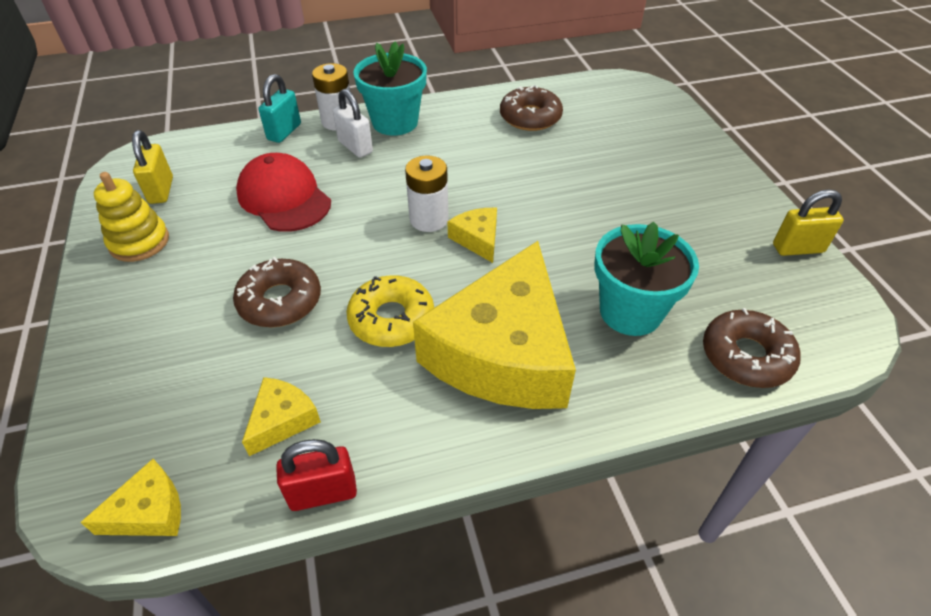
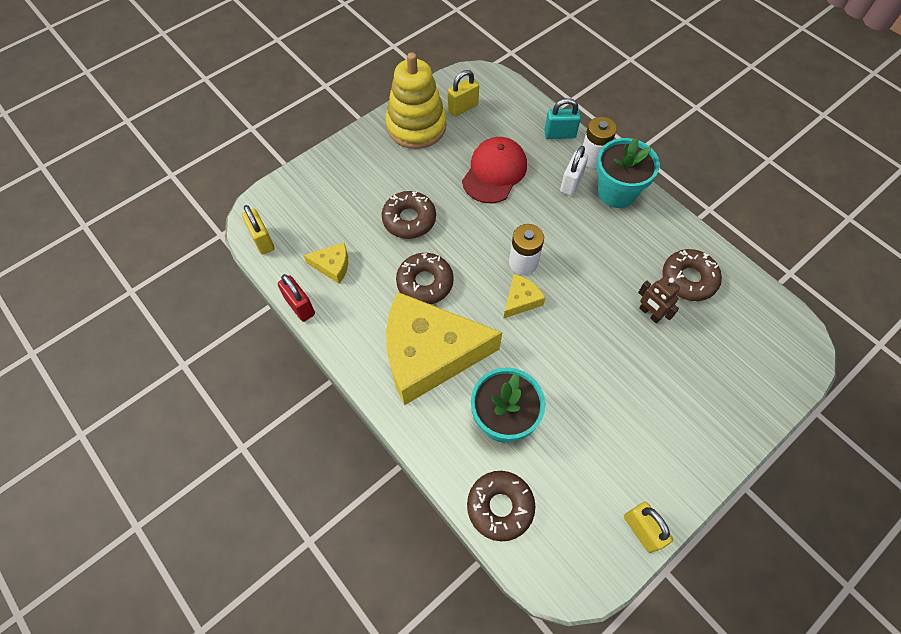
camera: 65 degrees right, 15 degrees up
(139, 242) = (416, 126): yellow stacking toy -> yellow stacking toy, size x1.61
(149, 511) = (262, 240): yellow cheese -> yellow padlock
(391, 319) = (425, 283): yellow donut -> brown donut
(553, 154) = (649, 313): none -> brown robot

